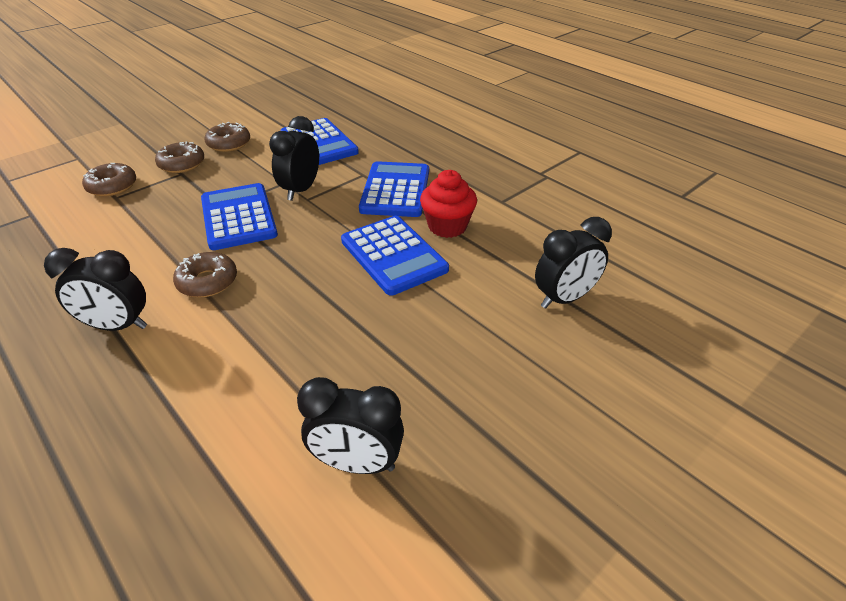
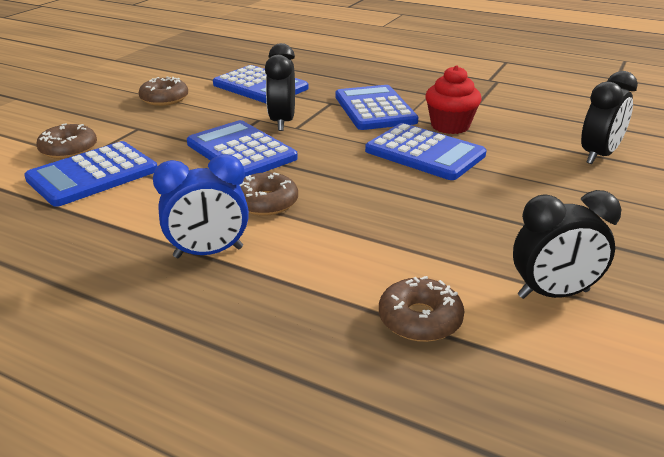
camera: 20 degrees left, 10 degrees down
(106, 218) = (93, 175): none -> blue calculator
(117, 326) = (208, 253): black clock -> blue clock
(182, 164) = (130, 121): brown donut -> brown donut (420, 319)

